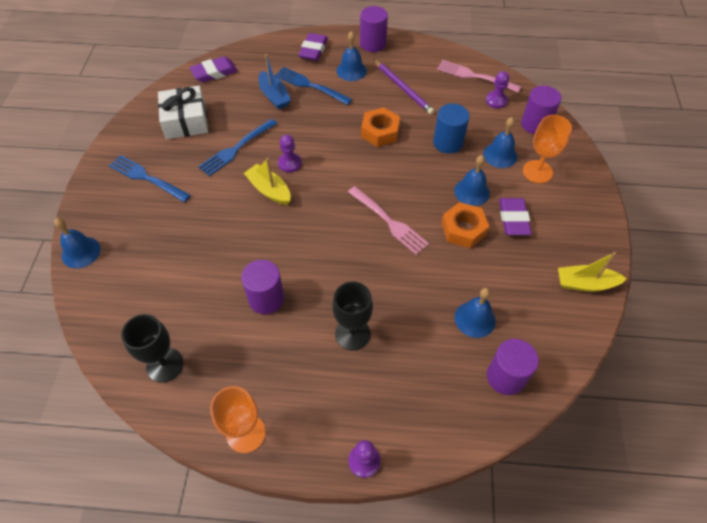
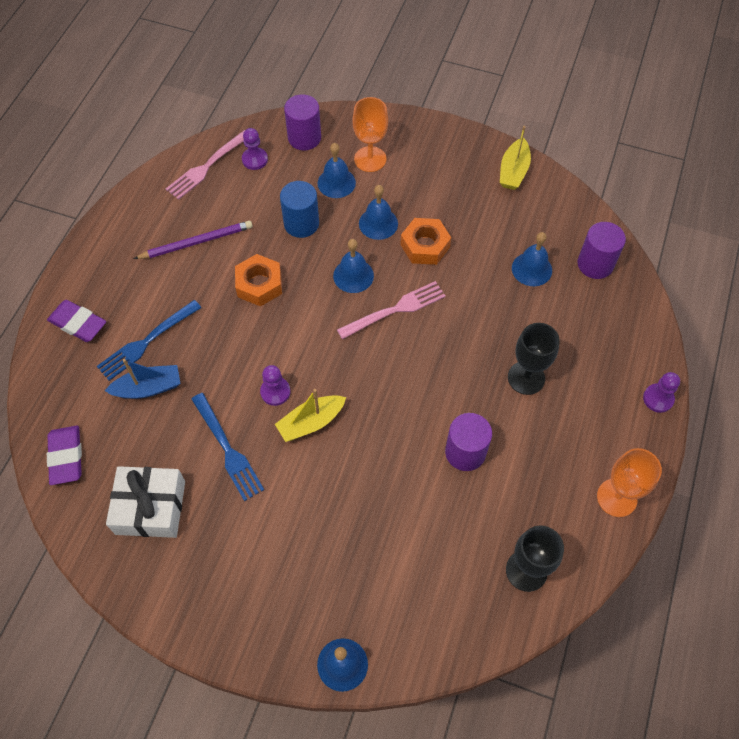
camera: 75 degrees left, 5 degrees up
(147, 178) = (240, 569): blue fork -> none
(351, 70) = (139, 289): blue bell -> blue bell (353, 275)
(373, 44) = (99, 253): purple cylinder -> none
(513, 219) = (424, 200): purple eraser -> none

